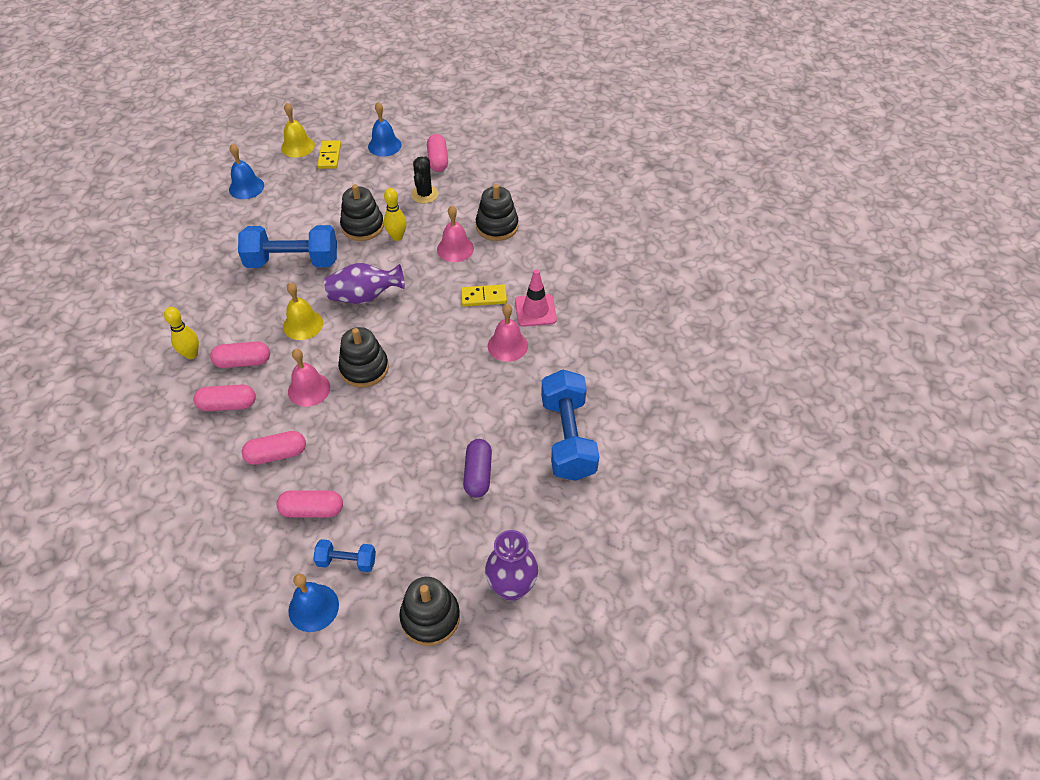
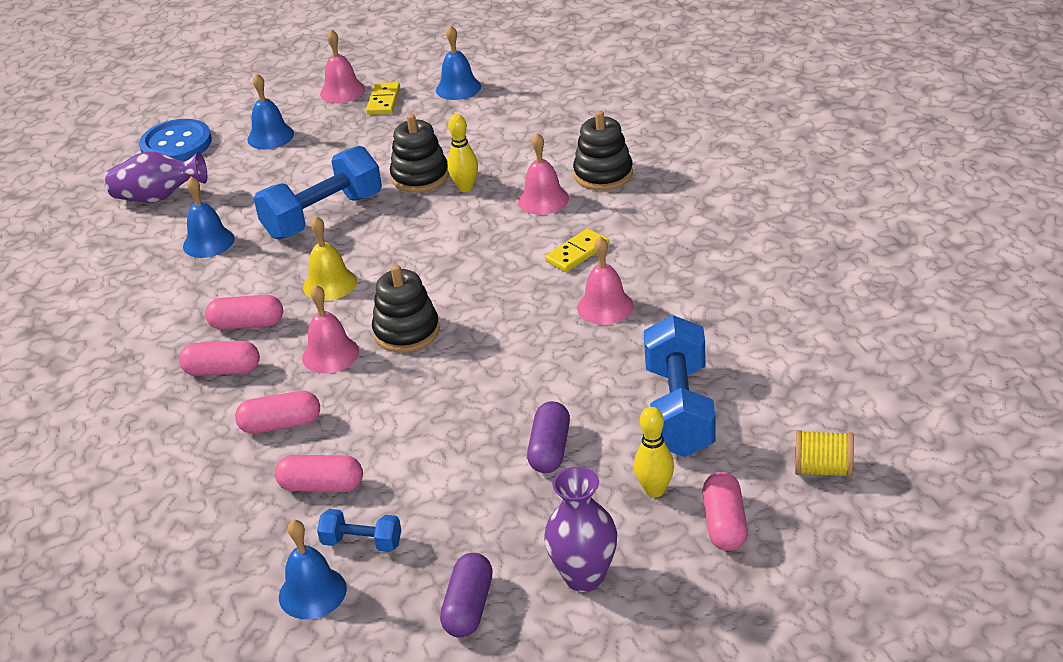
camera: 10 degrees right, 15 degrees down
(174, 193) = (176, 144): none -> blue button
(191, 354) = (181, 316): yellow bowling pin -> yellow bowling pin (655, 490)
(207, 285) = (208, 242): none -> blue bell
(293, 261) = (323, 216): blue dumbbell -> blue dumbbell turned 45 degrees counterclockwise
(298, 146) = (342, 91): yellow bell -> pink bell
(365, 296) = (415, 253): purple vase -> purple vase (159, 197)
(424, 194) = (507, 140): black cactus -> none
(430, 617) = (468, 607): black stacking toy -> purple capsule
(438, 160) = (529, 103): pink capsule -> pink capsule (724, 524)
(483, 297) = (577, 253): yellow domino -> yellow domino turned 45 degrees counterclockwise
(535, 310) = (647, 267): pink traffic cone -> none
(672, 488) = (823, 469): none -> yellow spool

